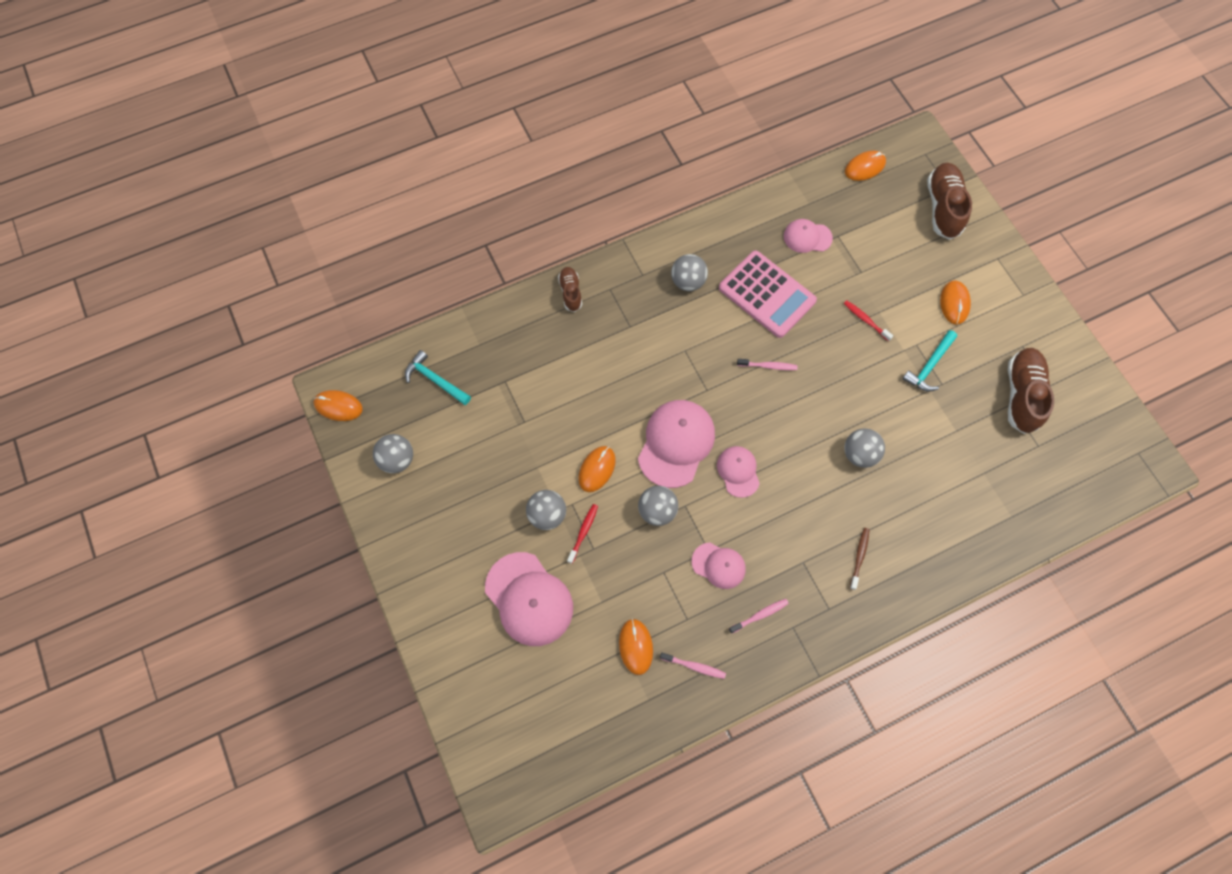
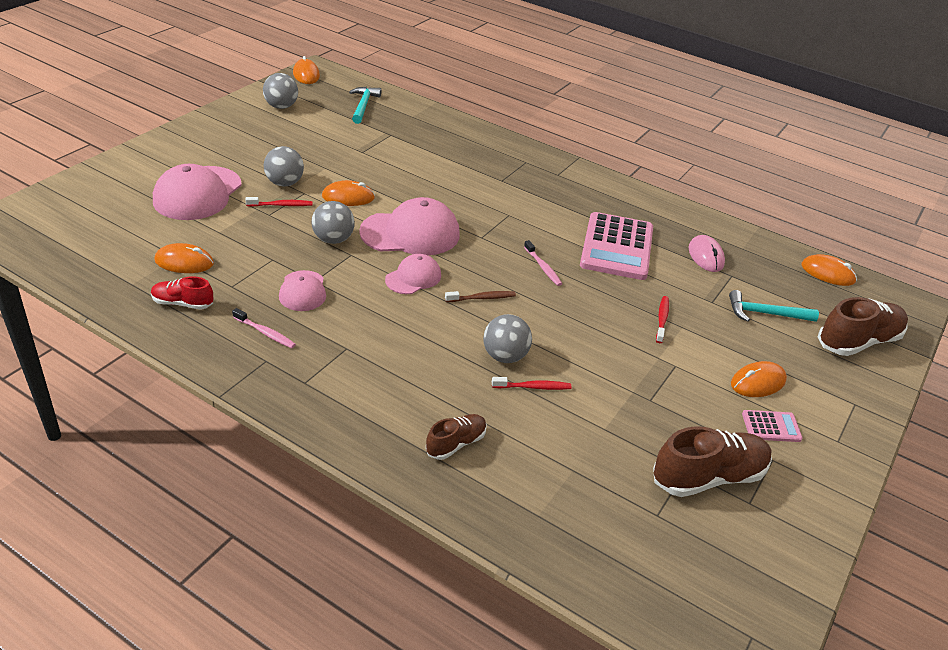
camera: 55 degrees right, 30 degrees down
(570, 292) = (501, 144): brown shoe -> brown shoe (456, 444)
(635, 646) = (184, 262): orange mouse -> orange mouse turned 45 degrees clockwise
(688, 281) = (578, 199): grey ball -> none
(694, 666) = (183, 303): pink toothbrush -> red shoe
(807, 237) = (706, 256): pink cap -> pink mouse
(859, 557) = (383, 389): brown toothbrush -> brown toothbrush (482, 298)
(899, 453) = (533, 387): none -> red toothbrush
(929, 366) = (661, 383): turquoise hammer -> turquoise hammer (765, 313)
(996, 325) = (771, 426): none -> pink calculator

